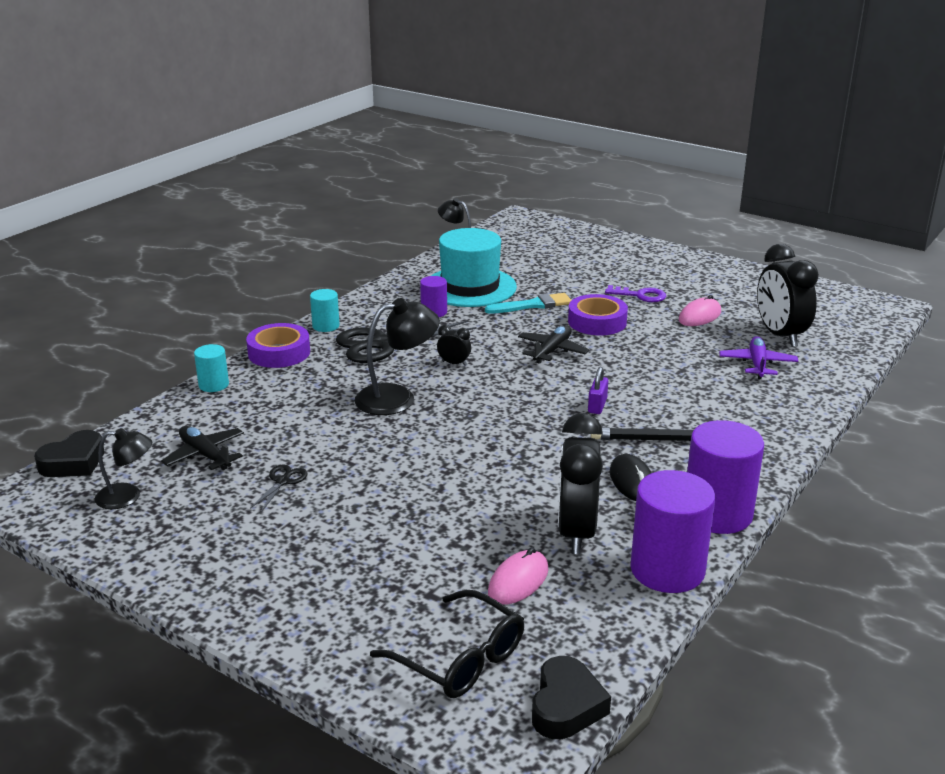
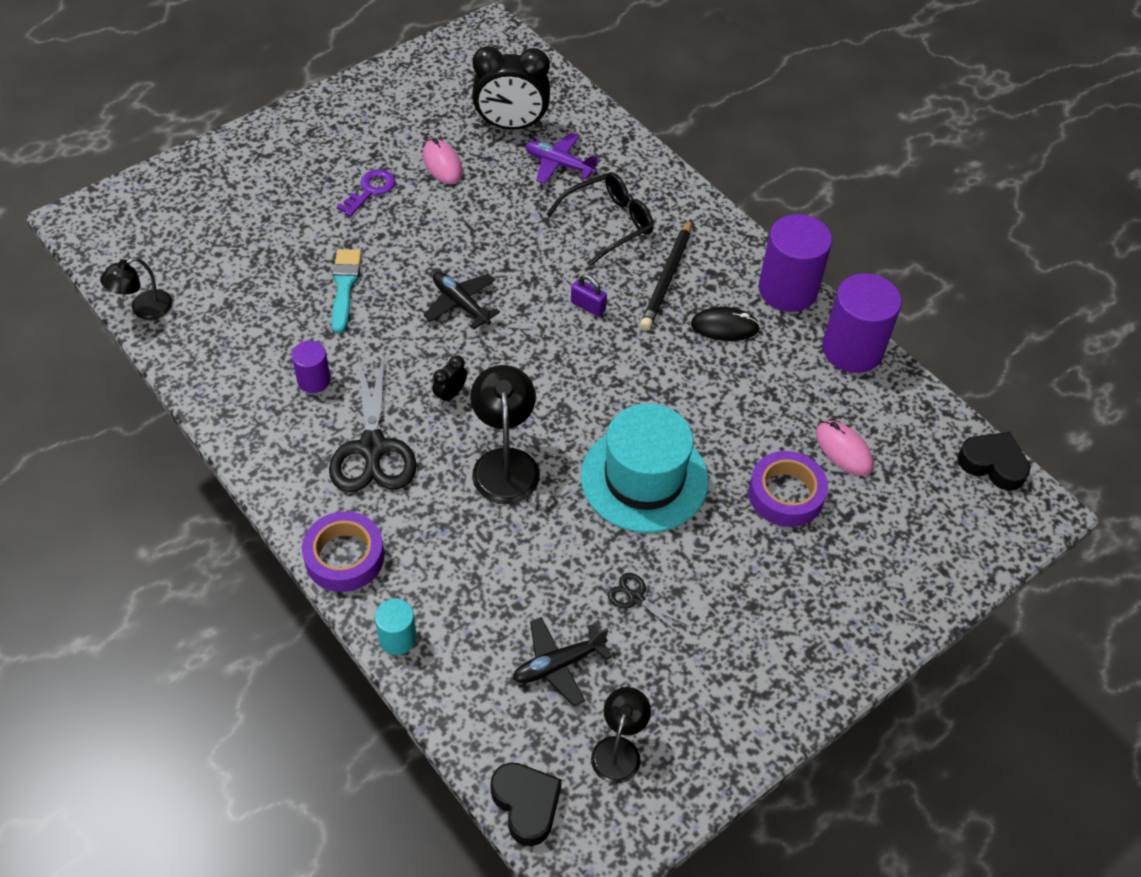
camera: 75 degrees left, 25 degrees up
(326, 326) = (295, 495): turquoise cylinder -> none
(460, 658) = (930, 516): black glasses -> black glasses (608, 223)
(470, 287) = (264, 328): turquoise hat -> turquoise hat (644, 478)
(576, 532) = (787, 390): black clock -> none
(597, 322) = (414, 246): purple tape -> purple tape (786, 494)

